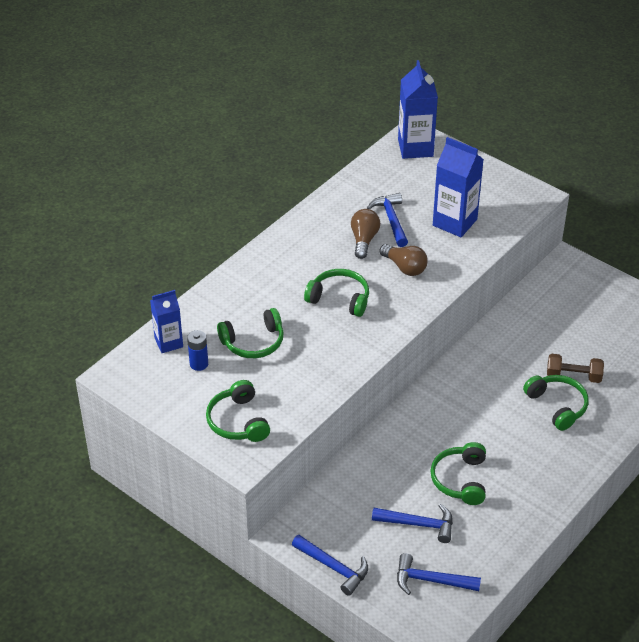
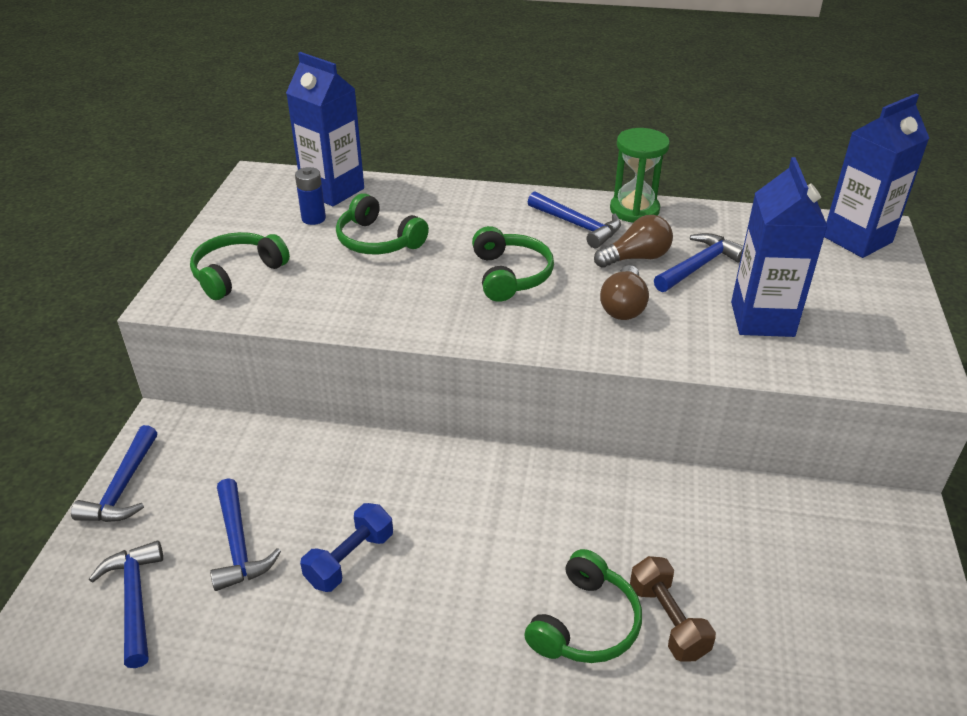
camera: 60 degrees right, 5 degrees down
(168, 342) = (333, 190): blue carton -> blue carton, size x1.58
(311, 247) = (577, 226): none -> blue hammer
(314, 216) = (634, 210): none -> green hourglass
(460, 480) = (350, 559): green headphones -> blue dumbbell

